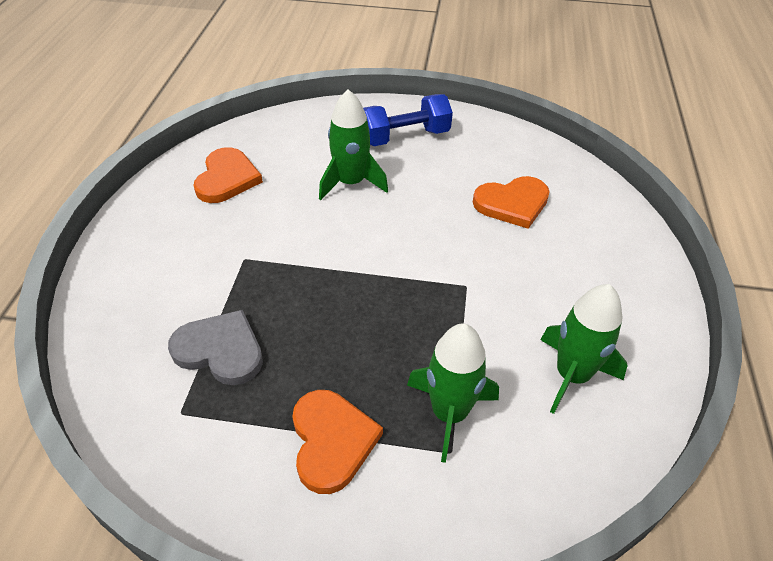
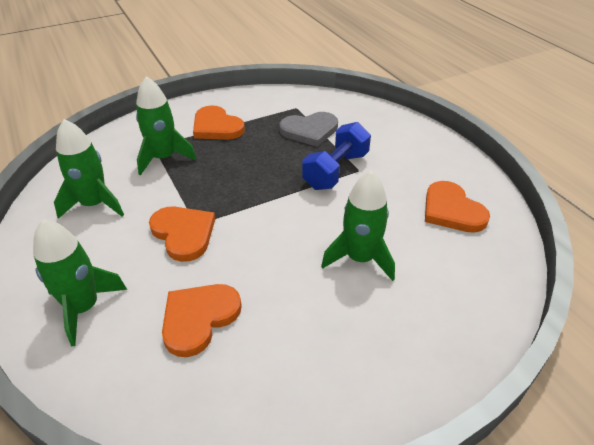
camera: 145 degrees right, 5 degrees down
(405, 137) = (372, 345): blue dumbbell -> blue dumbbell (336, 171)
(485, 281) = (183, 234): none -> orange heart
(606, 255) = (83, 308): none -> green rocket

